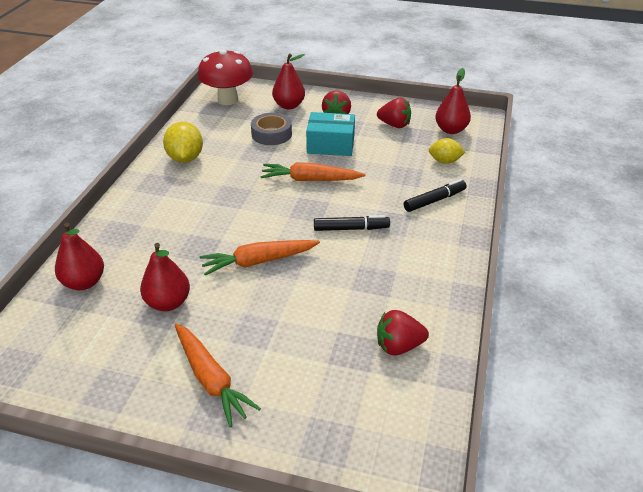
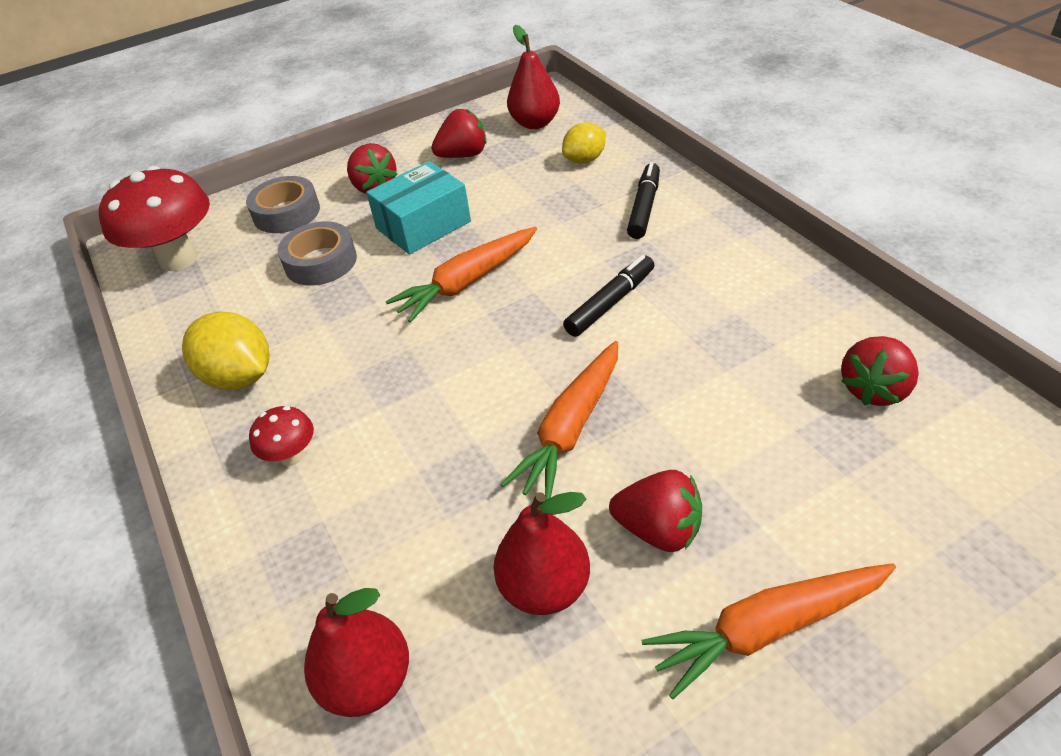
camera: 40 degrees left, 5 degrees up
(162, 198) = (292, 456): none -> red mushroom
(211, 379) = (767, 629): orange carrot -> orange carrot turned 150 degrees clockwise
(230, 319) = (659, 530): none -> red strawberry
(289, 105) = (286, 213): red pear -> grey tape

